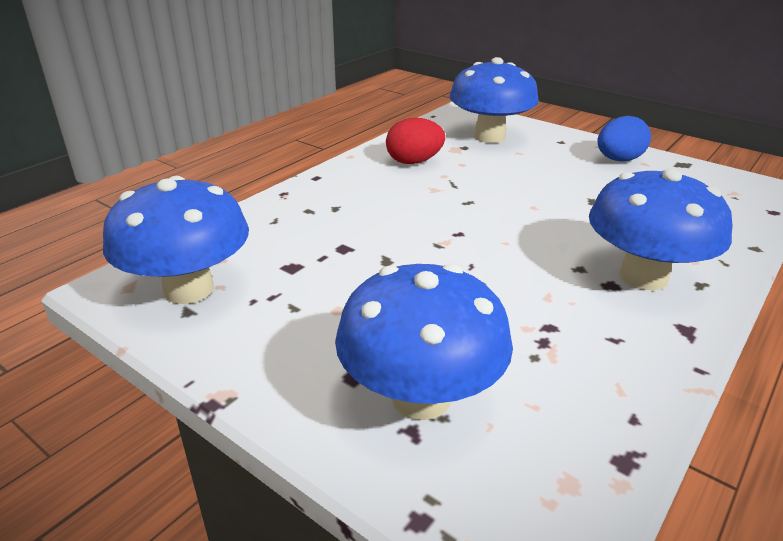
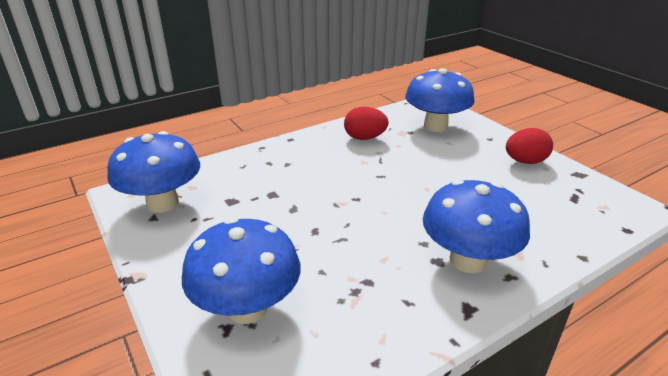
camera: 20 degrees right, 0 degrees up
(618, 160) = (525, 161): blue egg -> red egg

